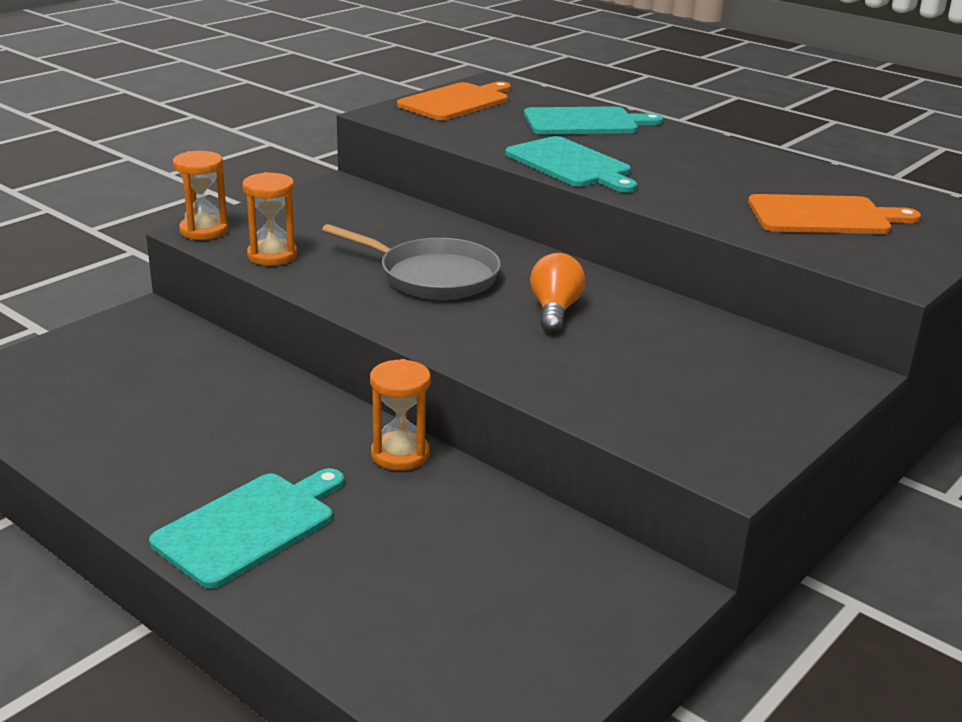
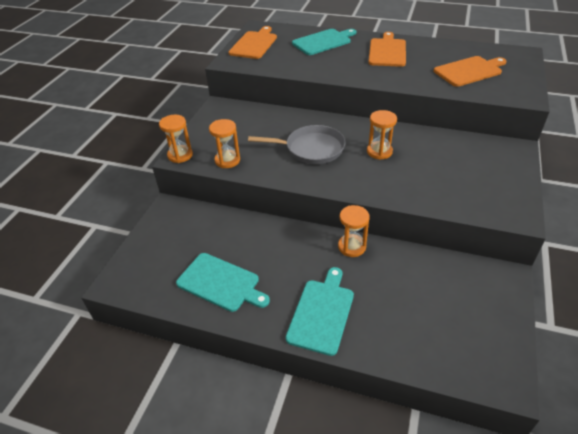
camera: 20 degrees left, 15 degrees up
(554, 311) = (379, 152): orange light bulb -> orange hourglass
(571, 164) = (342, 70): turquoise cutting board -> turquoise cutting board (221, 283)
(690, 158) = (387, 51): none -> orange cutting board

